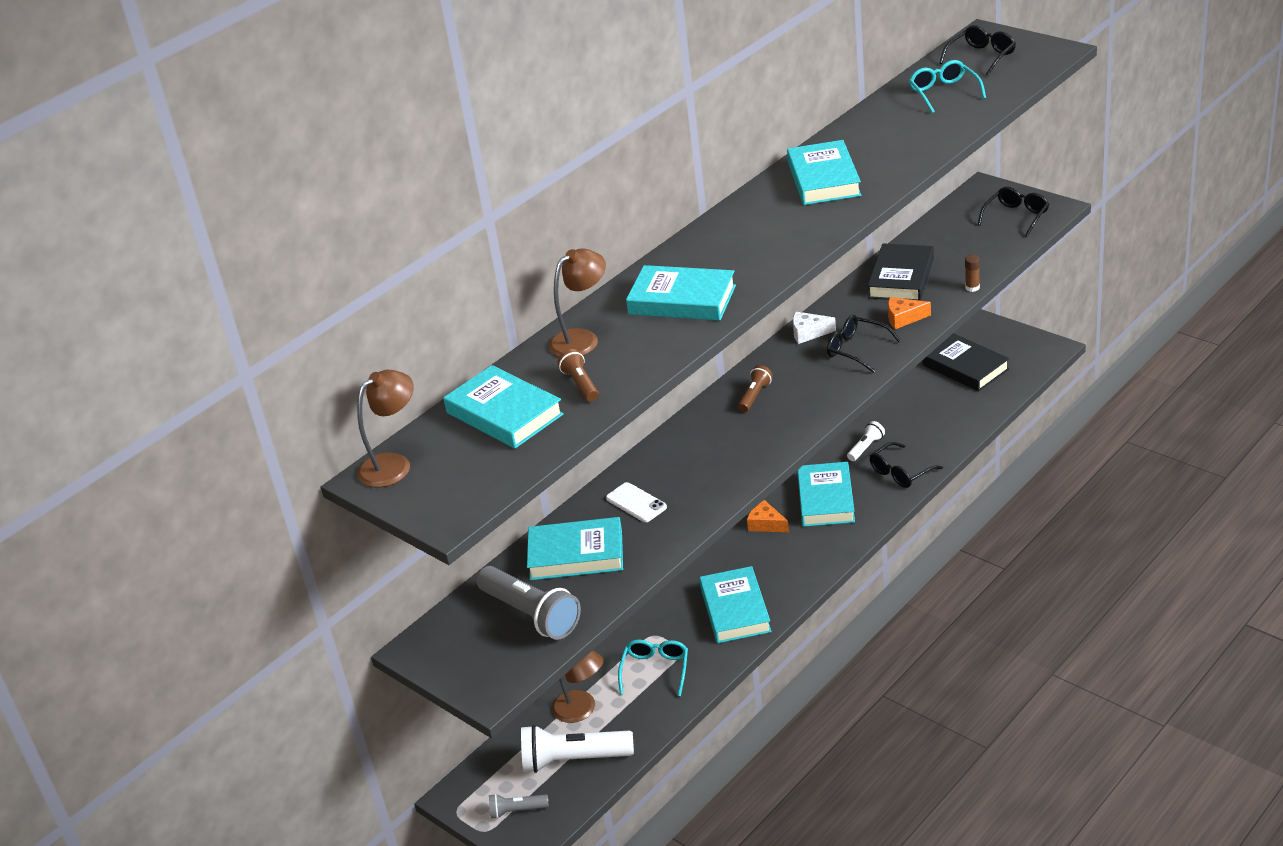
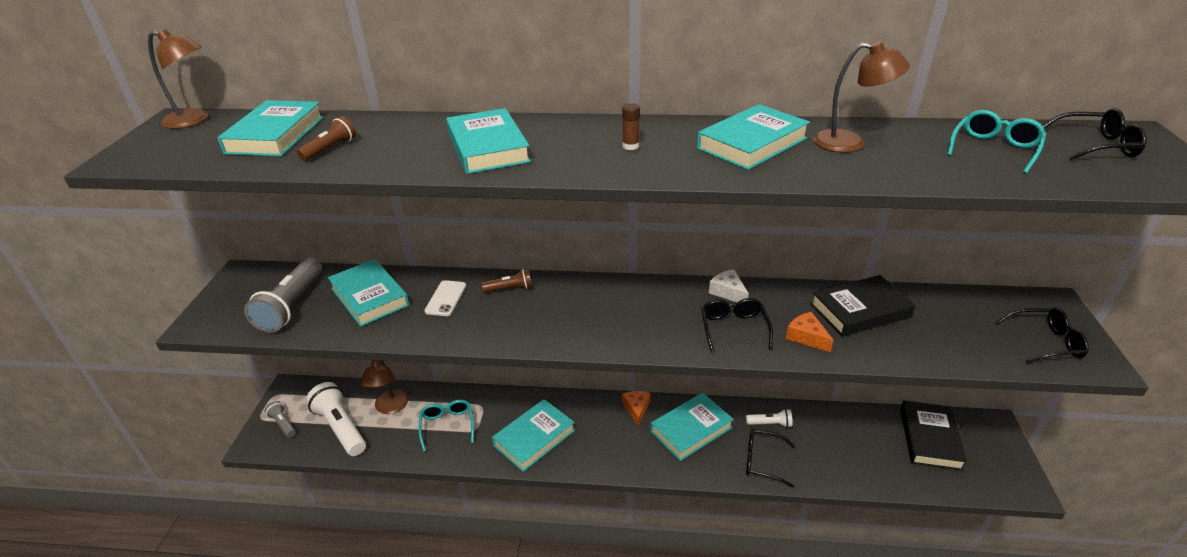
camera: 50 degrees right, 0 degrees up
(582, 339) = (400, 129): brown lamp -> brown lamp (850, 143)
(655, 670) = (447, 425): turquoise glasses -> turquoise glasses turned 75 degrees counterclockwise
(755, 396) = (620, 300): brown flashlight -> brown flashlight (510, 289)
(972, 288) = (902, 361): brown glue stick -> brown glue stick (630, 146)

